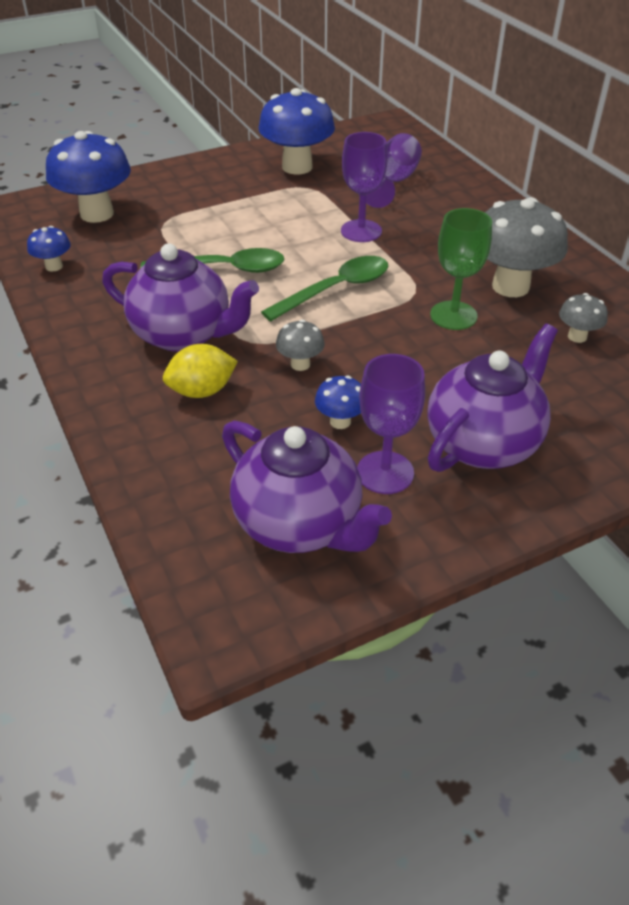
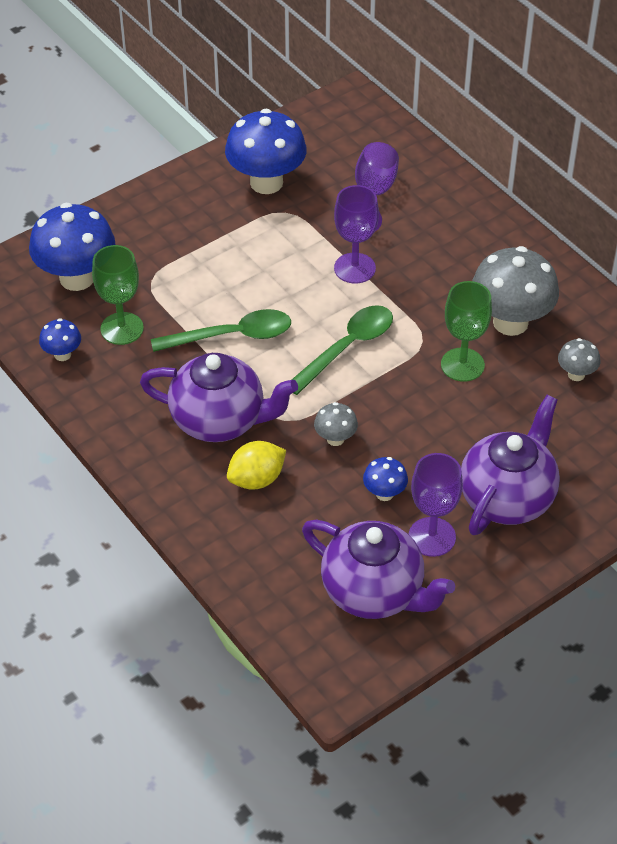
camera: 10 degrees left, 5 degrees up
(120, 253) = (122, 328): none -> green goblet

